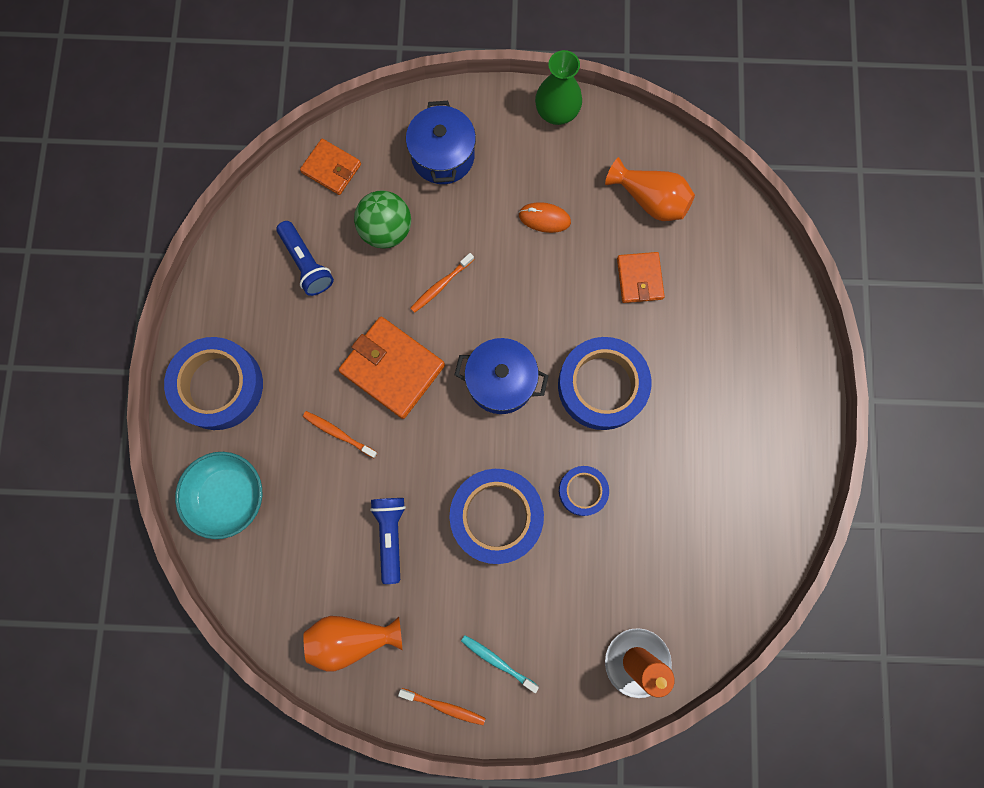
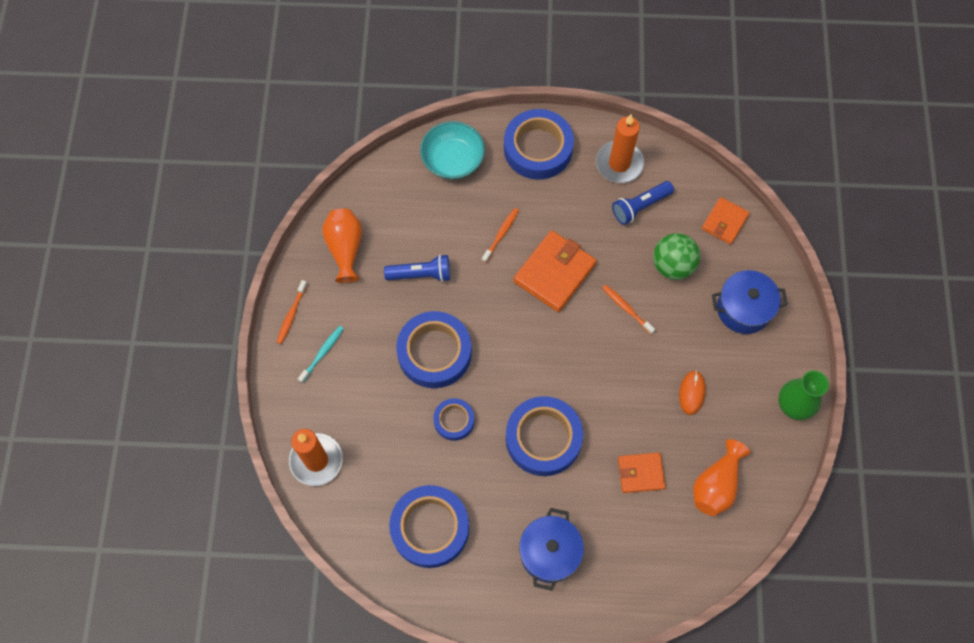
camera: 90 degrees right, 10 degrees down
(246, 286) = (619, 163): none -> orange candle
(501, 381) = (545, 356): blue pot -> blue pot (549, 553)
(713, 518) = (430, 528): none -> blue tape

